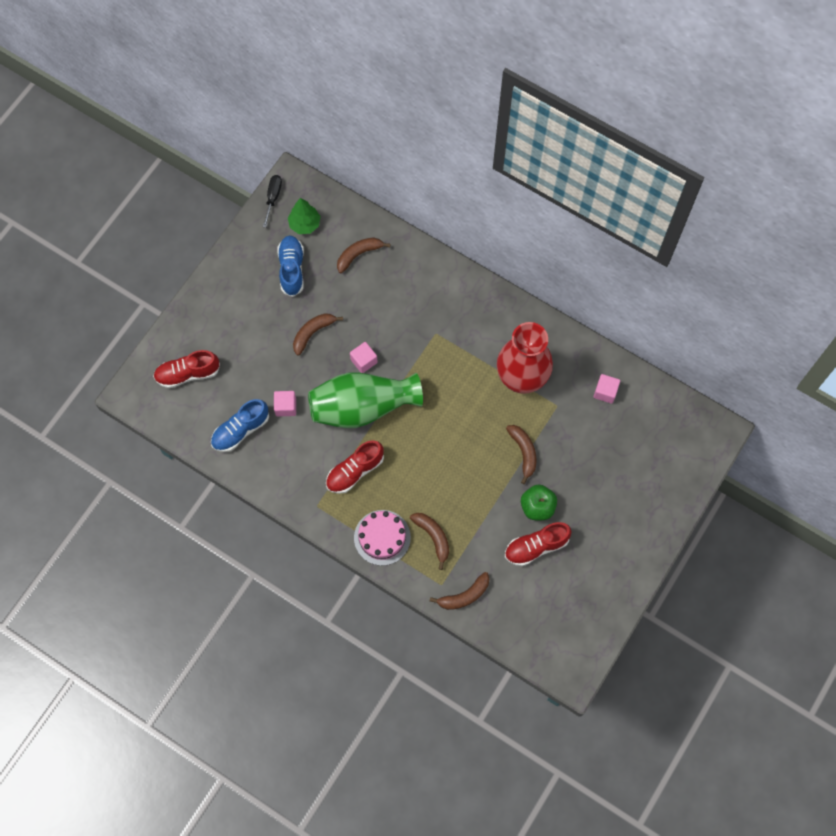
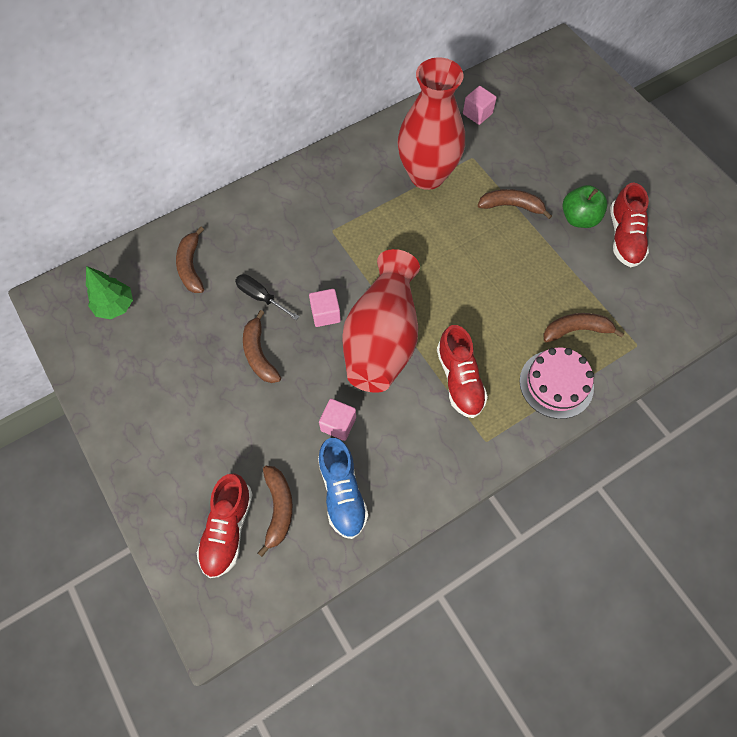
camera: 65 degrees left, 5 degrees down
(273, 198) = (57, 326): black screwdriver -> black screwdriver (261, 297)
(292, 269) = (163, 344): blue shoe -> none
(362, 407) = (382, 339): green vase -> red vase
(464, 596) = (659, 327): brown banana -> brown banana (278, 509)

